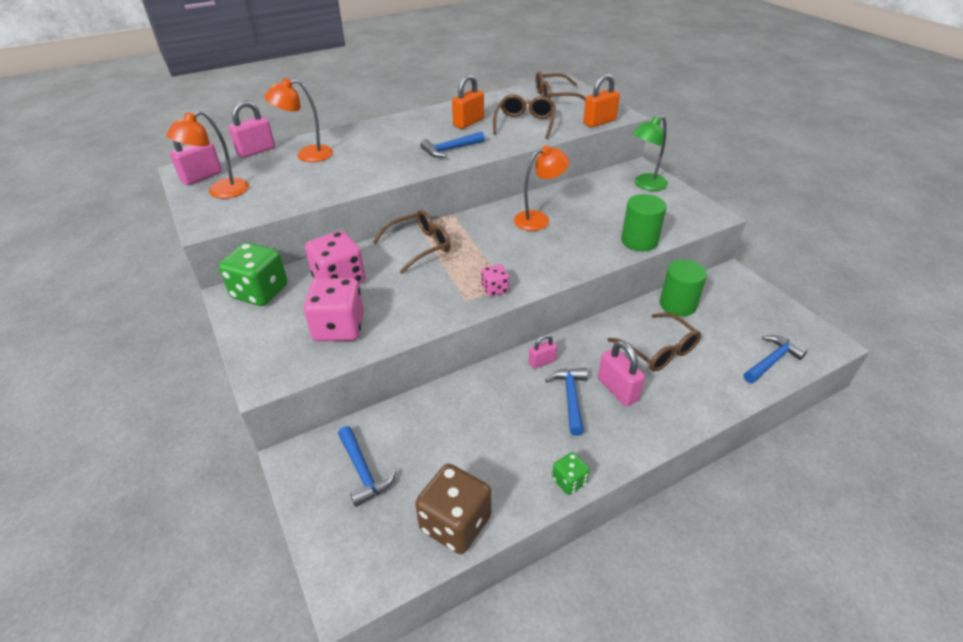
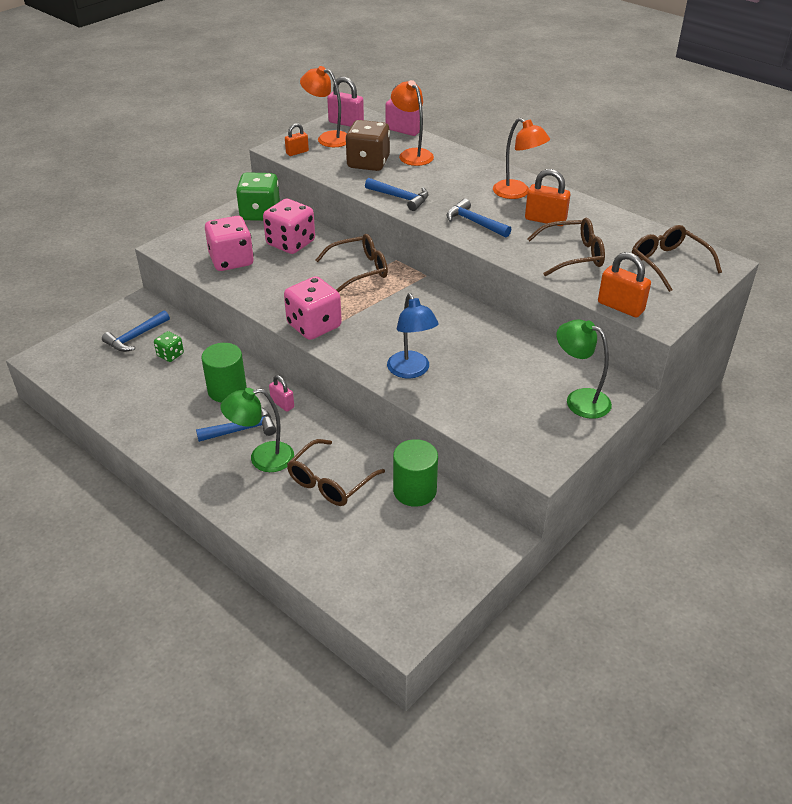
camera: 70 degrees right, 0 degrees up
(229, 215) = (297, 152): none -> orange padlock
(419, 246) = (359, 270): brown glasses -> brown glasses turned 60 degrees counterclockwise
(455, 523) = (99, 392): brown dice -> brown dice (368, 163)
(495, 289) = (314, 326): pink dice -> pink dice, size x1.95
(538, 219) = (449, 330): orange lamp -> orange lamp (517, 193)
(569, 481) = (148, 443): green dice -> green dice (170, 355)
(586, 248) = (411, 371): none -> blue lamp
(617, 389) = (262, 458): pink padlock -> green lamp
(639, 241) = (445, 407): green cylinder -> green cylinder (227, 390)
(772, 361) = (348, 576): blue hammer -> blue hammer (400, 198)

